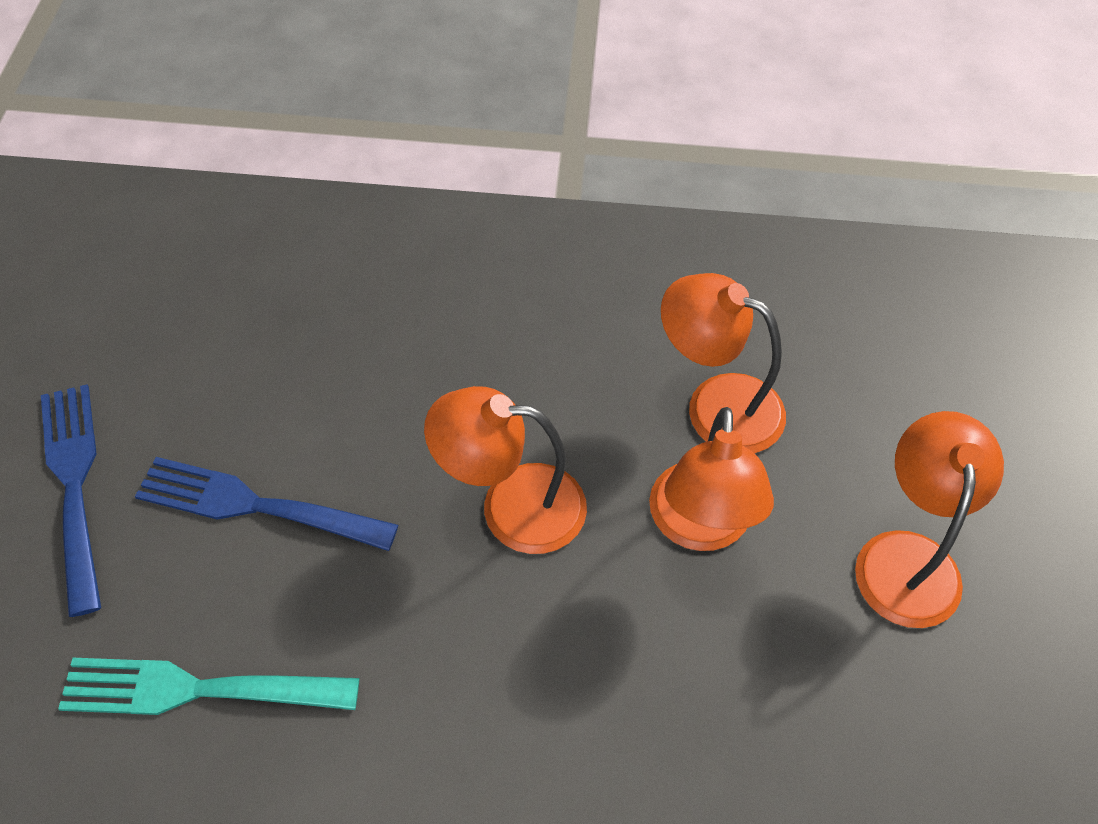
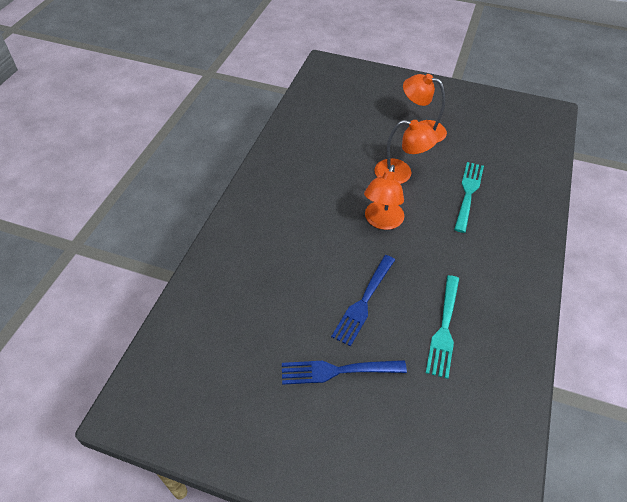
camera: 75 degrees left, 5 degrees down
(683, 714) = (468, 193): none -> turquoise fork
(716, 405) = (351, 158): orange lamp -> none

